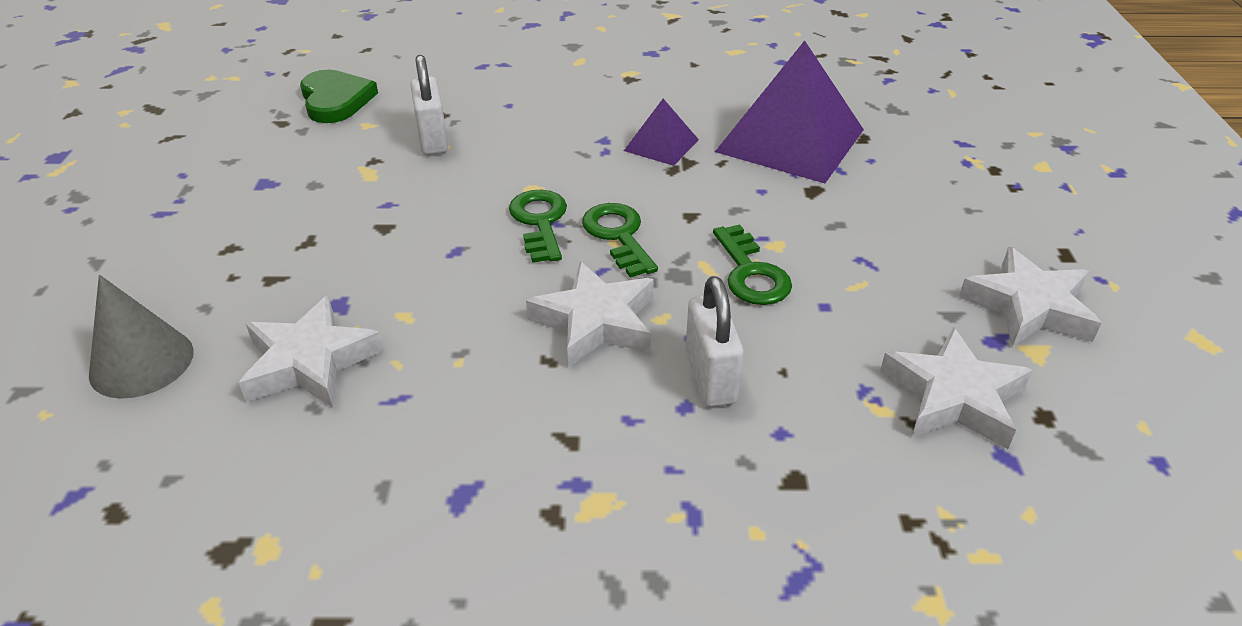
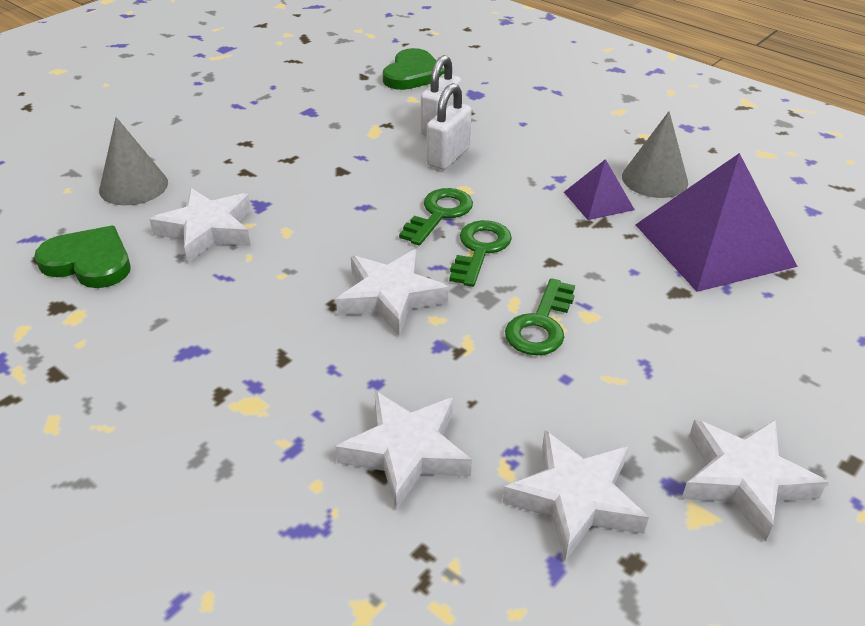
camera: 40 degrees right, 0 degrees up
(199, 477) = (89, 262): none -> green heart
(682, 107) = (654, 179): none -> grey cone
(710, 377) = (416, 375): white padlock -> white padlock (448, 157)
(790, 448) = (406, 452): none -> white star

